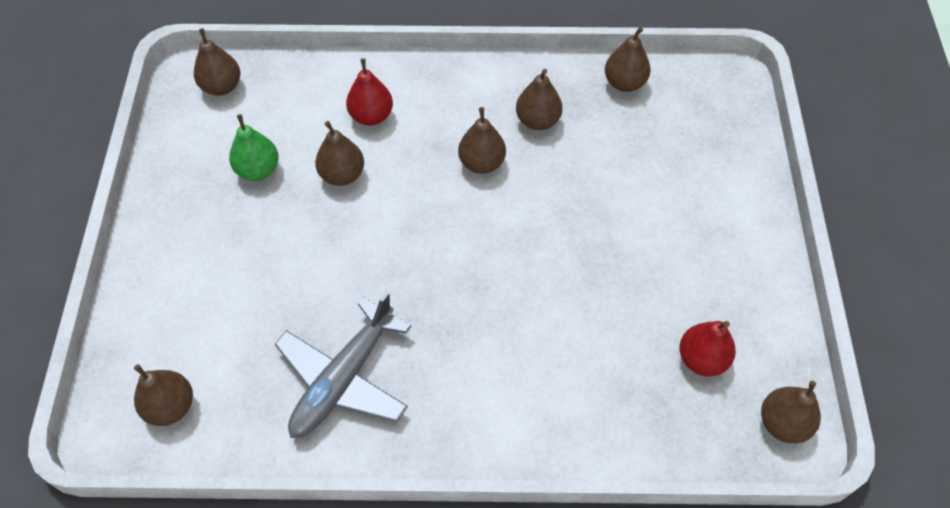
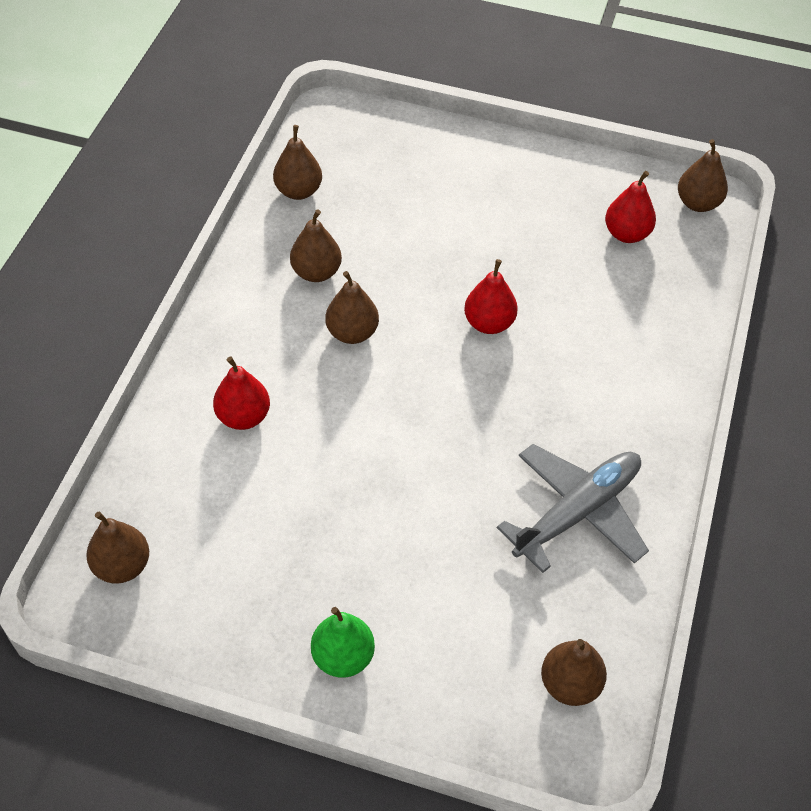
camera: 75 degrees left, 5 degrees down
(258, 170) = (275, 546): green pear -> green pear (343, 657)
(342, 174) = (317, 462): brown pear -> none
(343, 379) = (577, 512): grey plane -> grey plane turned 90 degrees counterclockwise
(532, 262) = (489, 323): none -> red pear

